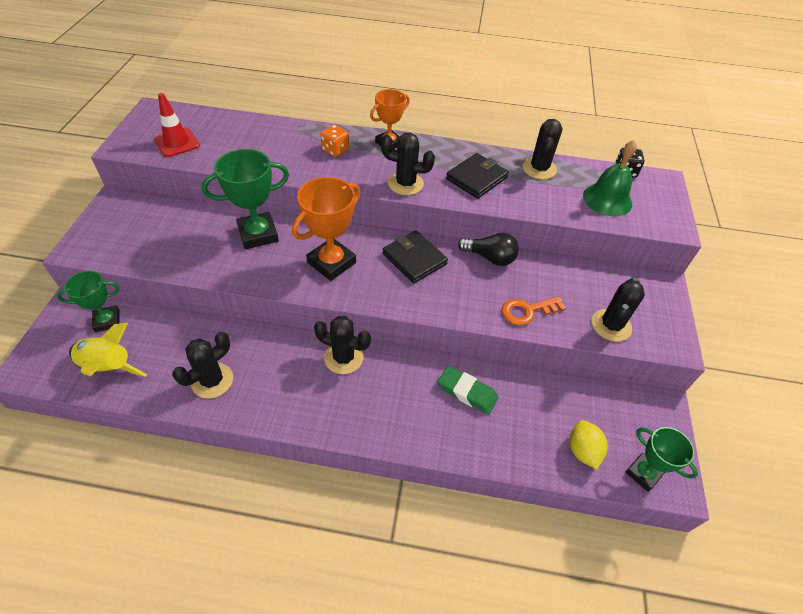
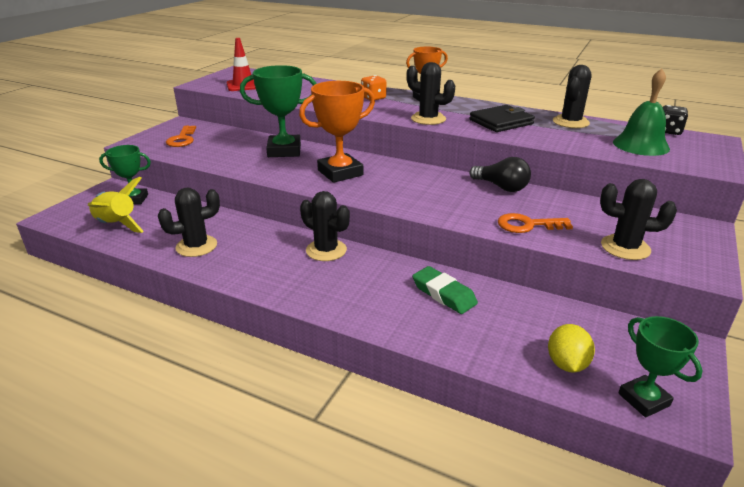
camera: 20 degrees right, 20 degrees down
(132, 232) = (182, 139): none -> orange key
(414, 259) = (421, 179): black wallet -> none
(611, 325) = (625, 247): black cactus -> black cactus turned 60 degrees clockwise

